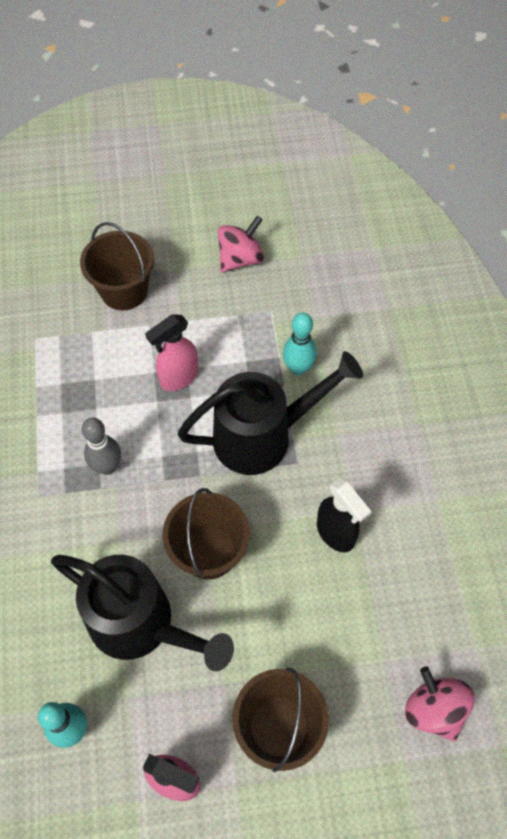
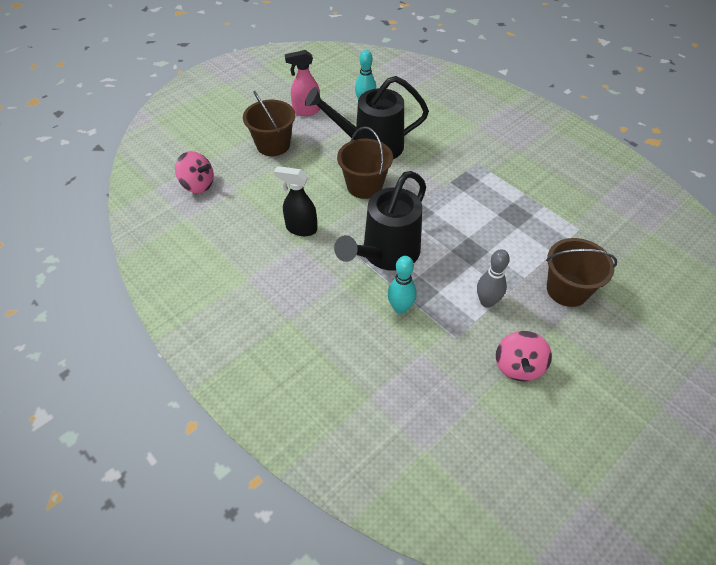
camera: 145 degrees right, 10 degrees down
(107, 466) = (458, 192): grey bowling pin -> grey bowling pin (487, 302)
(178, 378) = (470, 257): pink spray bottle -> none

